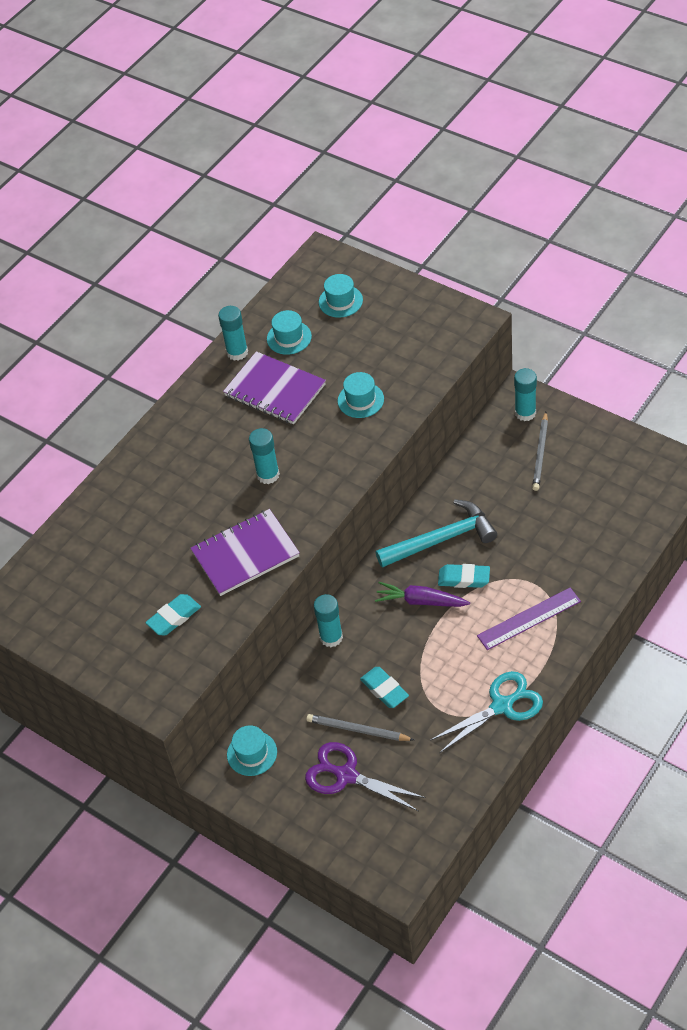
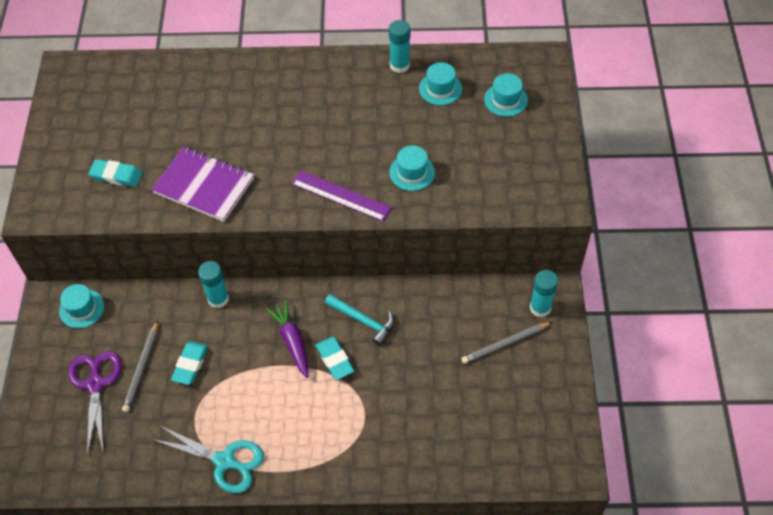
camera: 50 degrees right, 5 degrees up
(268, 475) = (291, 155): turquoise glue stick -> none
(275, 390) = (379, 111): purple notebook -> none
(358, 730) = (142, 368): grey pencil -> grey pencil turned 150 degrees counterclockwise
(441, 539) = (363, 320): turquoise hammer -> turquoise hammer, size x0.65
(529, 618) = (325, 432): purple ruler -> purple ruler (341, 195)

